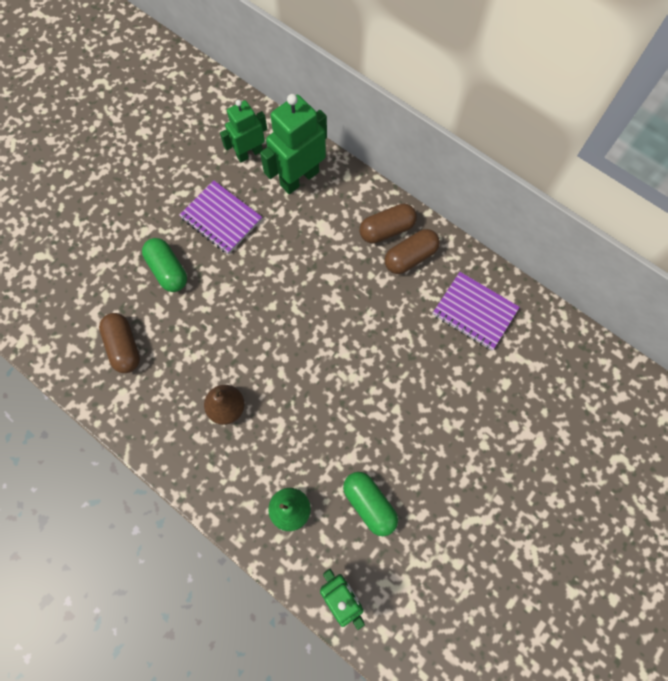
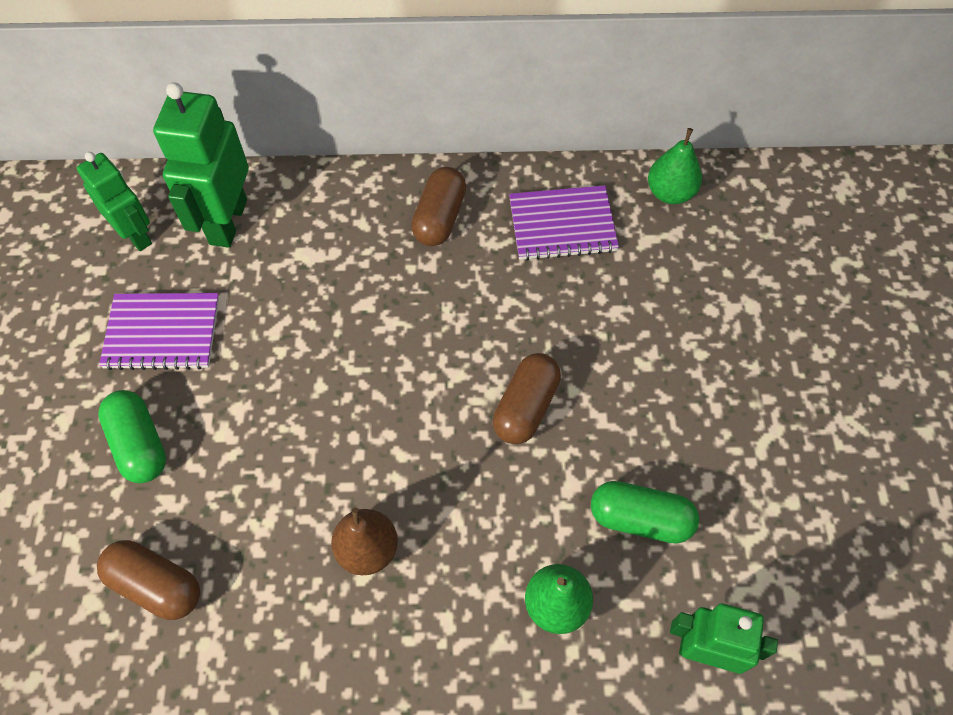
camera: 40 degrees left, 10 degrees down
(168, 270) = (139, 444): green capsule -> green capsule turned 45 degrees clockwise
(249, 153) = (136, 235): green robot -> green robot turned 120 degrees clockwise
(387, 229) = (386, 207): brown capsule -> brown capsule (525, 407)
(556, 339) = (670, 193): none -> green pear

